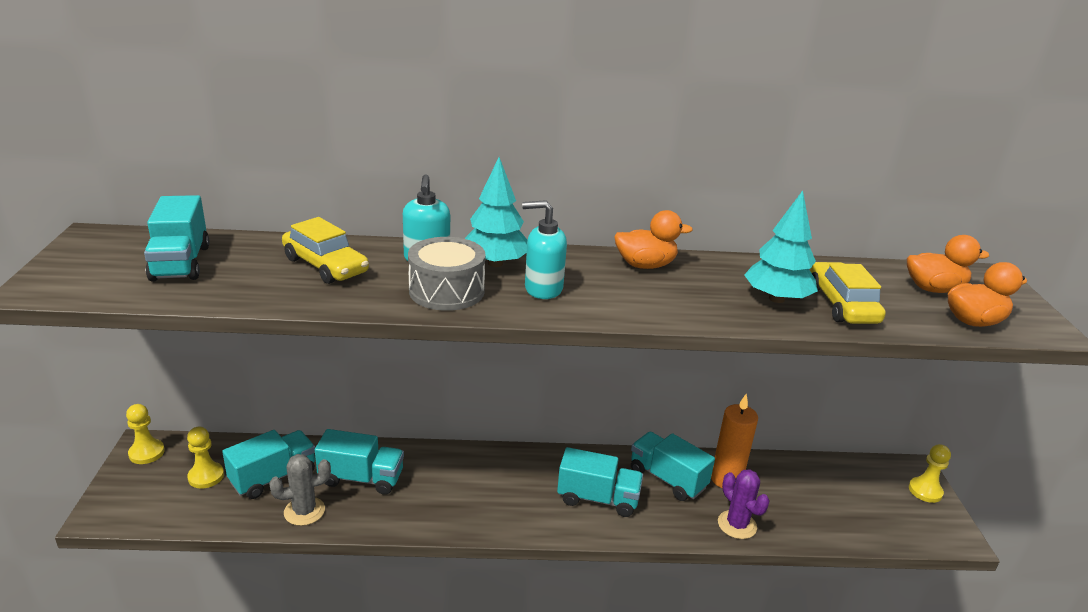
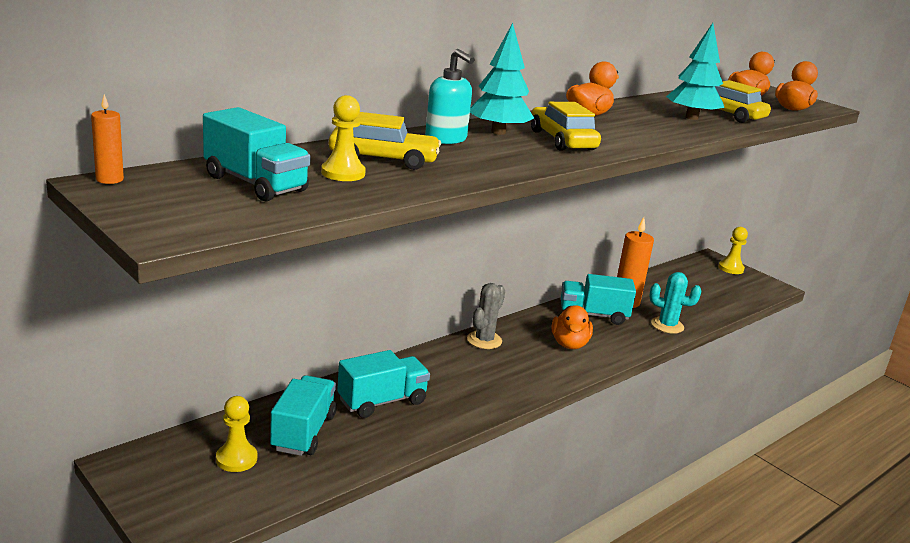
camera: 40 degrees left, 5 degrees down
(102, 233) = (109, 179): none -> orange candle
(146, 453) = (138, 468): yellow pawn -> yellow pawn (343, 173)
(304, 511) = (372, 443): grey cactus -> grey cactus (484, 340)
(446, 291) = (507, 155): grey drum -> none
(543, 289) = (562, 140): turquoise soap dispenser -> yellow car
(598, 498) = (569, 344): turquoise truck -> orange duck
(737, 525) = (667, 325): purple cactus -> turquoise cactus

